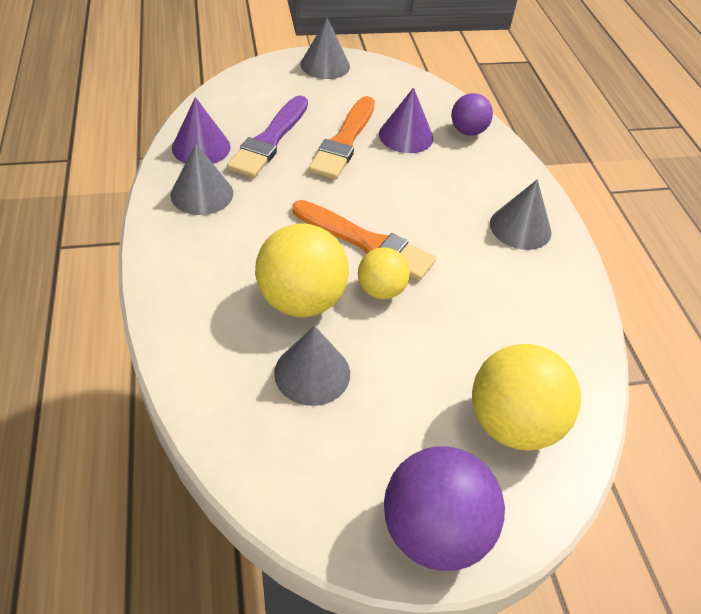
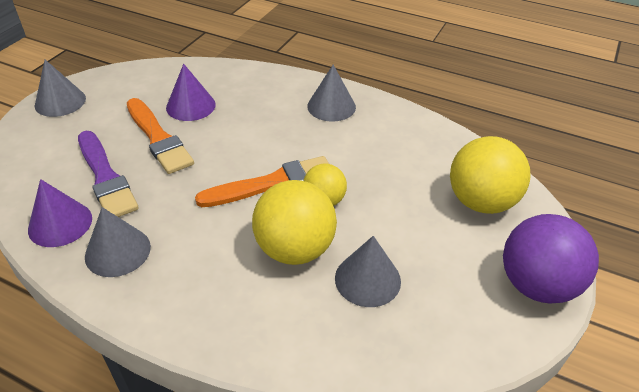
camera: 50 degrees left, 5 degrees down
(468, 131) = (221, 77): purple ball -> none

